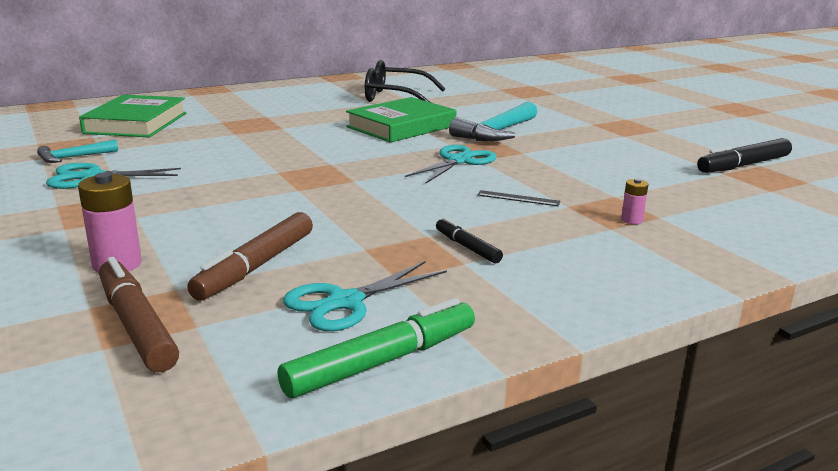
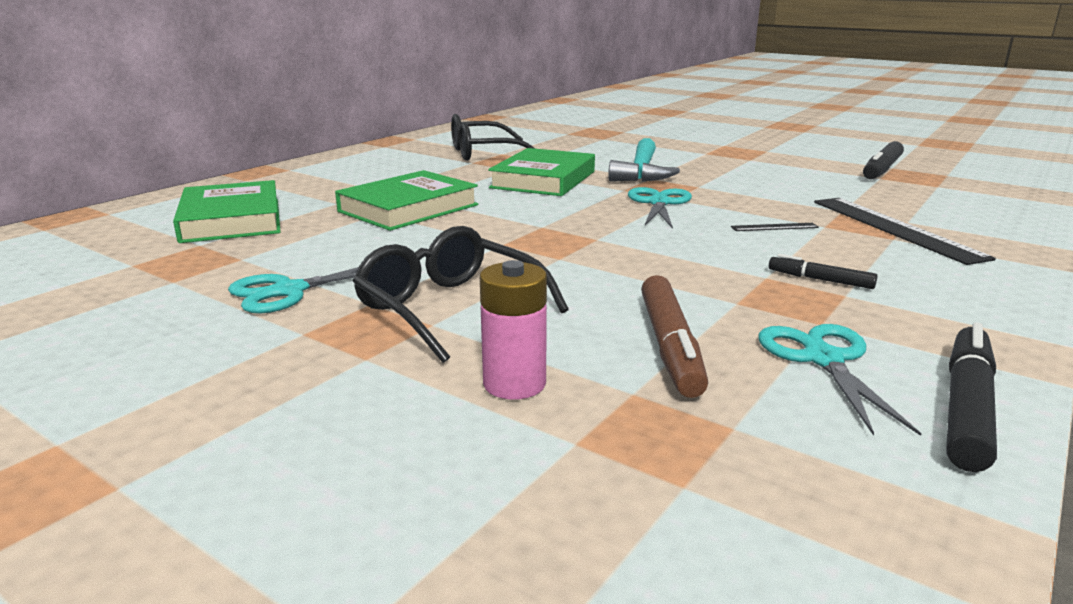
camera: 25 degrees left, 0 degrees up
(73, 157) = (219, 273): turquoise hammer -> none
(137, 325) = (671, 446): brown marker -> none
(164, 209) = (451, 309): none -> black glasses
(261, 133) = (408, 208): none -> green book
(345, 302) = (823, 359): turquoise scissors -> turquoise scissors turned 150 degrees clockwise
(382, 362) = (967, 408): green marker -> black marker
(631, 220) = (894, 228): pink battery -> black ruler

